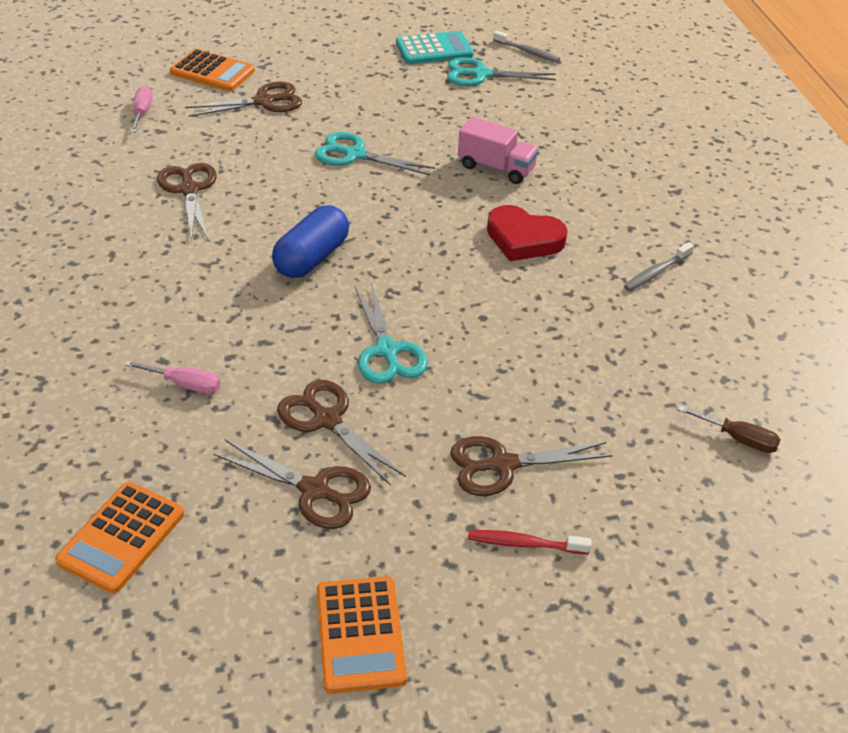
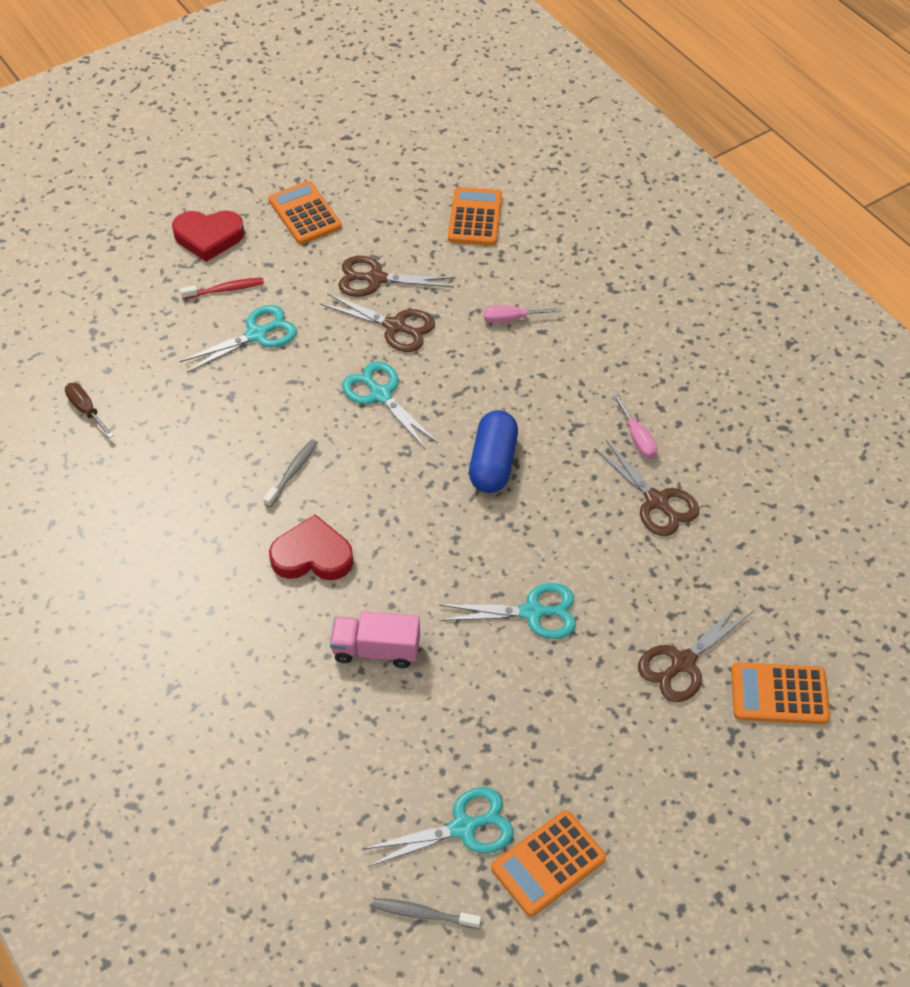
camera: 160 degrees right, 10 degrees up
(142, 113) = (792, 591): pink screwdriver -> pink screwdriver (637, 438)
(434, 49) = (548, 863): turquoise calculator -> orange calculator
(503, 465) = (257, 335): brown scissors -> turquoise scissors
(524, 644) = (208, 237): none -> red heart
(656, 272) = (175, 558): grey toothbrush -> grey toothbrush (292, 472)
(738, 439) = (86, 410): brown screwdriver -> brown screwdriver turned 45 degrees clockwise

